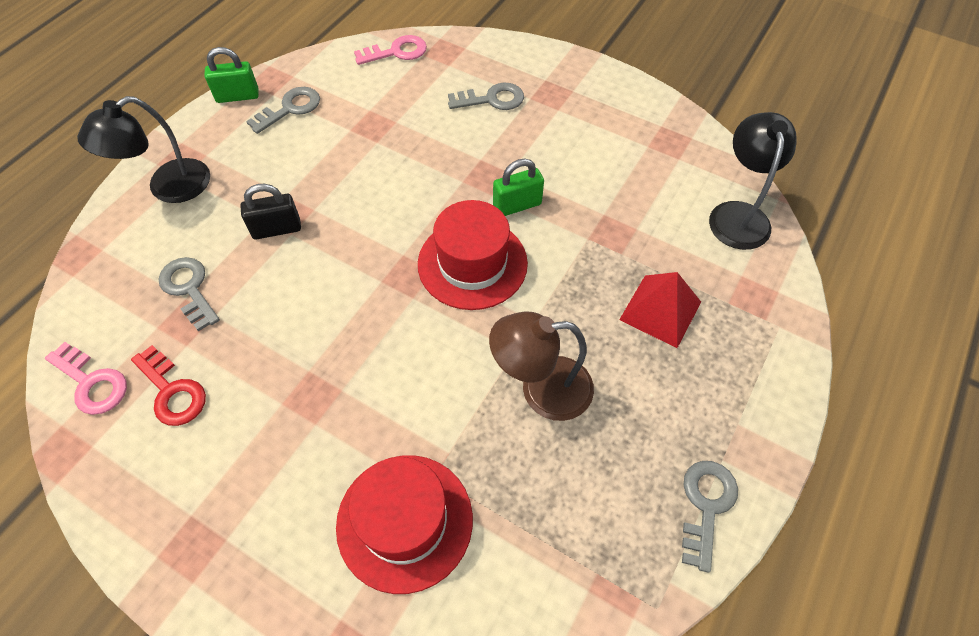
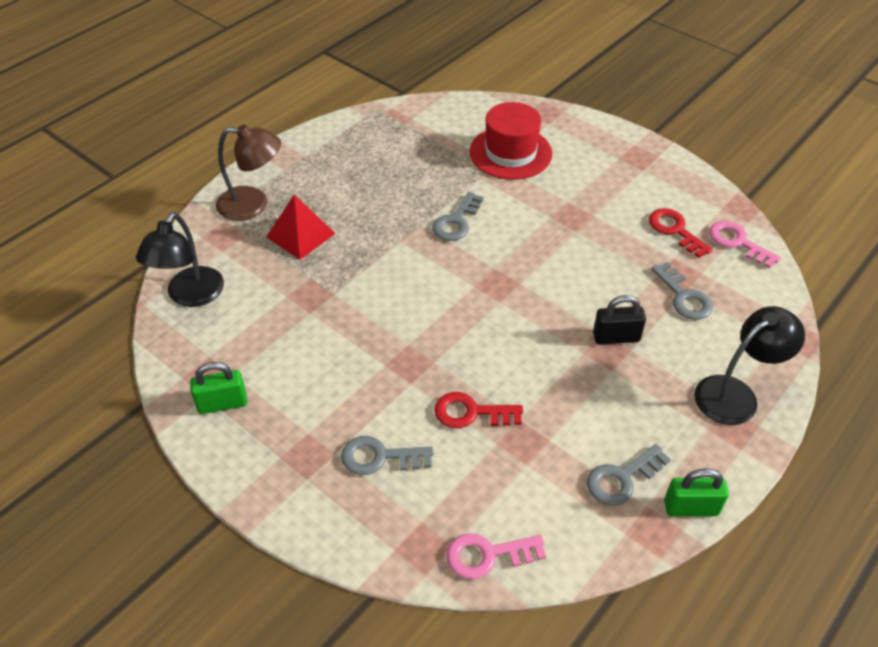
camera: 170 degrees left, 10 degrees down
(420, 141) = (471, 413): none -> red key
(472, 263) = (440, 286): red hat -> none
(517, 205) = (387, 330): green padlock -> green padlock (222, 403)
(541, 389) = (408, 201): brown lamp -> brown lamp (253, 204)
(706, 505) = (328, 139): grey key -> grey key (456, 222)

